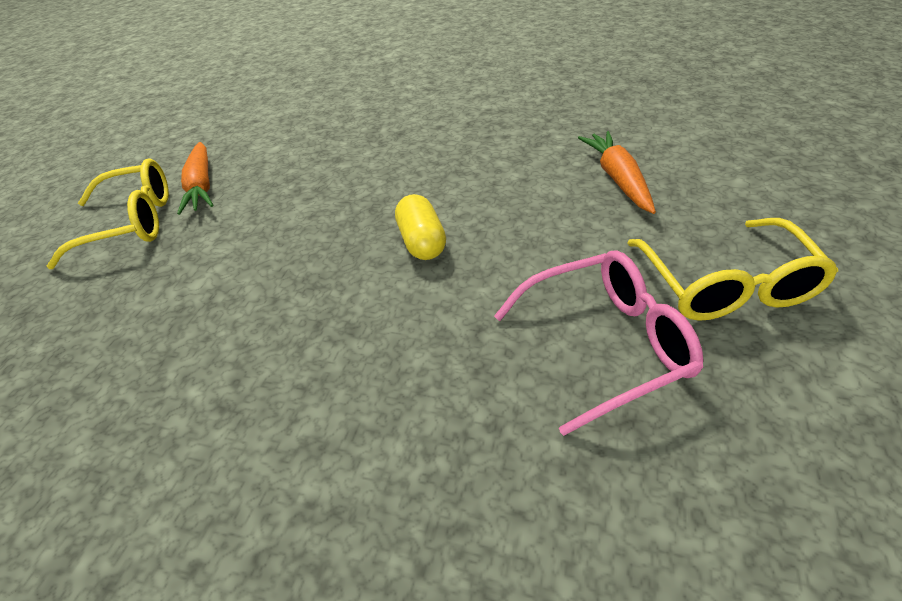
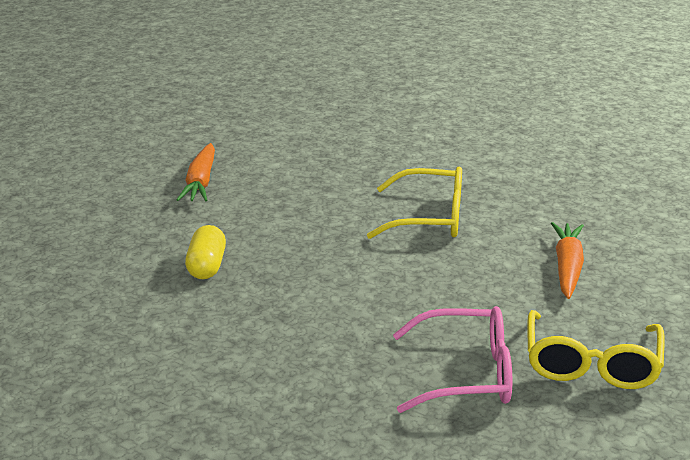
camera: 15 degrees right, 15 degrees down
(131, 223) = (135, 198): yellow glasses -> yellow glasses (428, 218)
(422, 242) = (367, 272): yellow capsule -> yellow capsule (207, 266)

